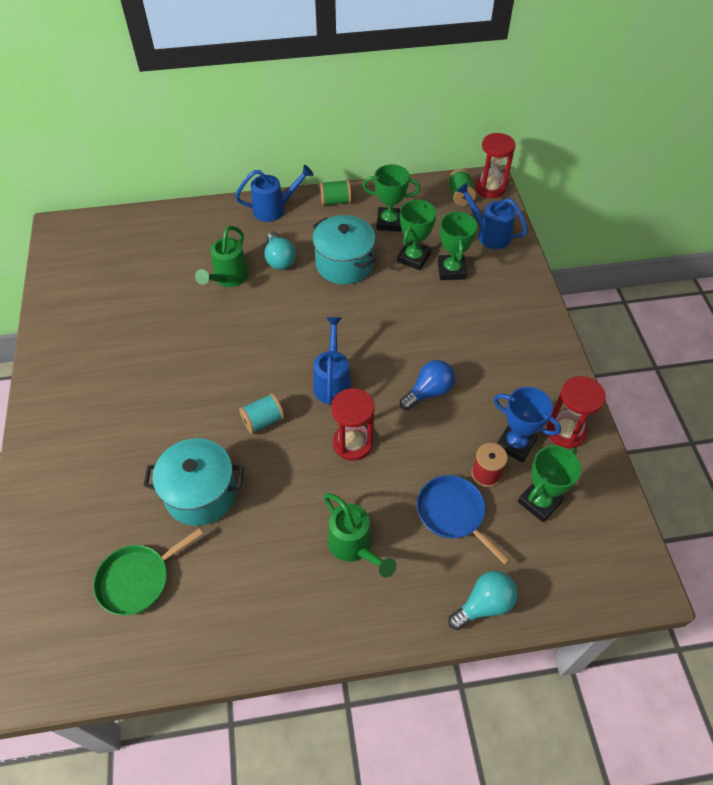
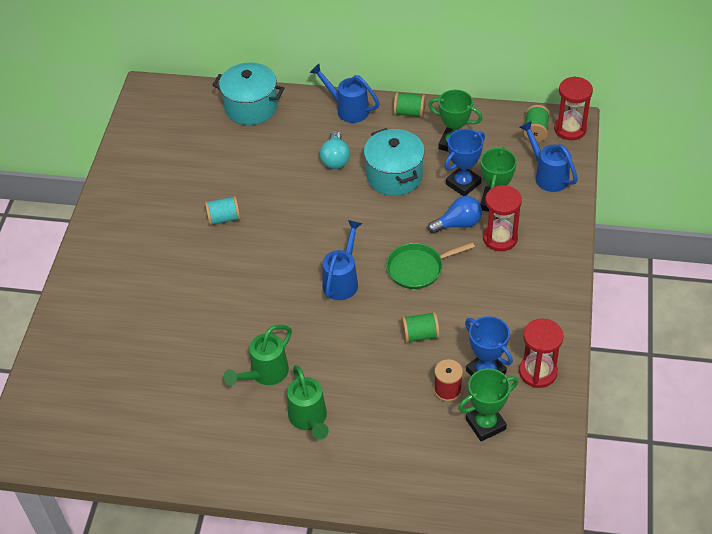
camera: 20 degrees right, 5 degrees down
(137, 579) = (127, 399): green pan -> green pan (418, 268)
(201, 494) = (197, 346): turquoise pot -> turquoise pot (251, 107)
(228, 278) = (282, 167): green watering can -> green watering can (265, 374)
(263, 421) = (269, 299): turquoise spool -> turquoise spool (224, 218)
(274, 209) = (348, 109): blue watering can -> blue watering can turned 150 degrees counterclockwise
(353, 443) = (340, 336): red hourglass -> red hourglass (500, 238)
(413, 258) = (463, 183): green trophy -> blue trophy
(428, 392) = (426, 309): blue light bulb -> blue light bulb (458, 224)
(434, 421) = (420, 335): none -> green spool
(453, 513) = (404, 414): blue pan -> none
(484, 605) = (400, 491): turquoise light bulb -> none

